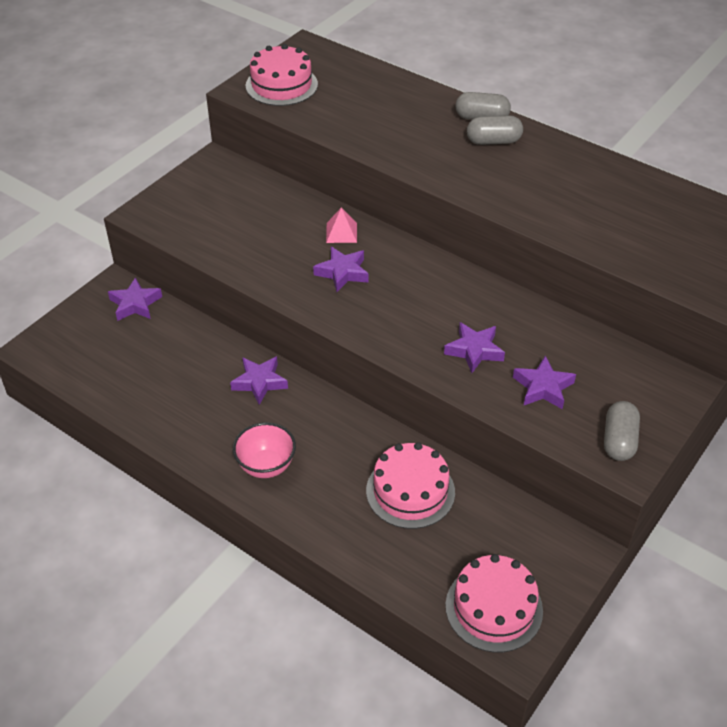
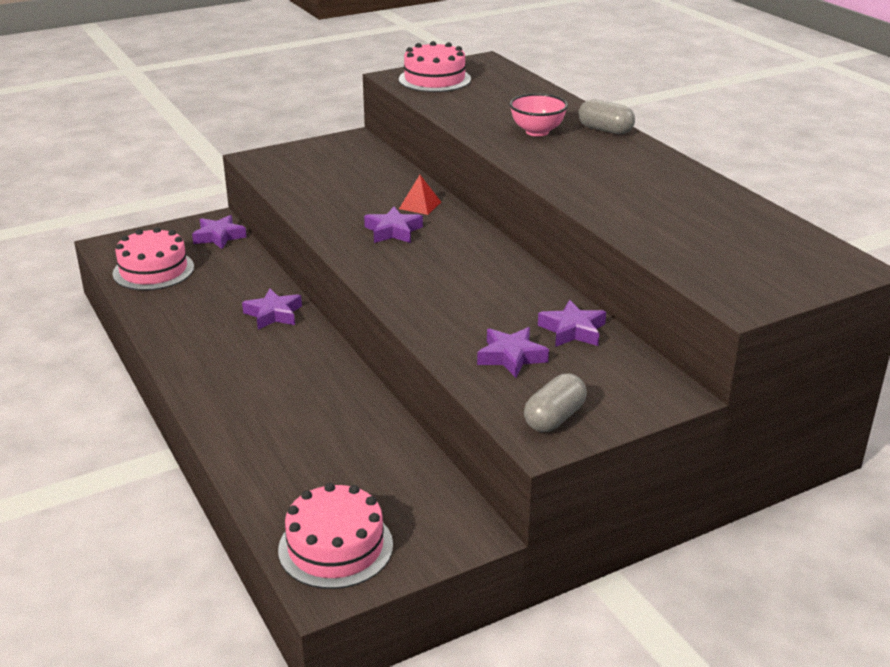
camera: 25 degrees right, 15 degrees down
(266, 466) = (221, 373): pink bowl -> pink bowl (537, 132)
(341, 232) = (420, 205): pink pyramid -> red pyramid
(410, 491) = (338, 430): pink cake -> pink cake (153, 270)
(474, 350) = (466, 313): purple star -> purple star (572, 330)
(493, 141) = (600, 146): grey capsule -> none

